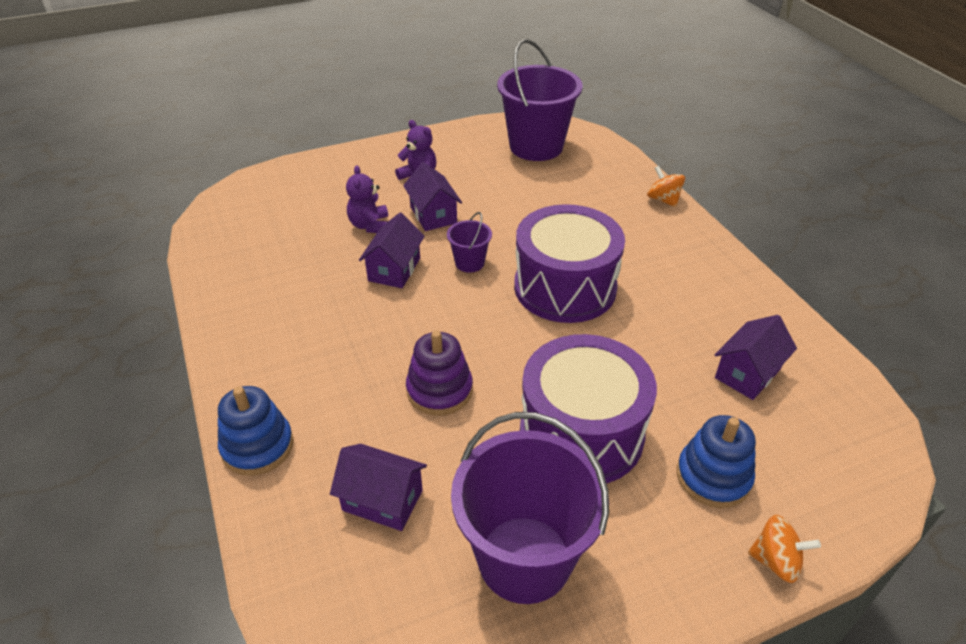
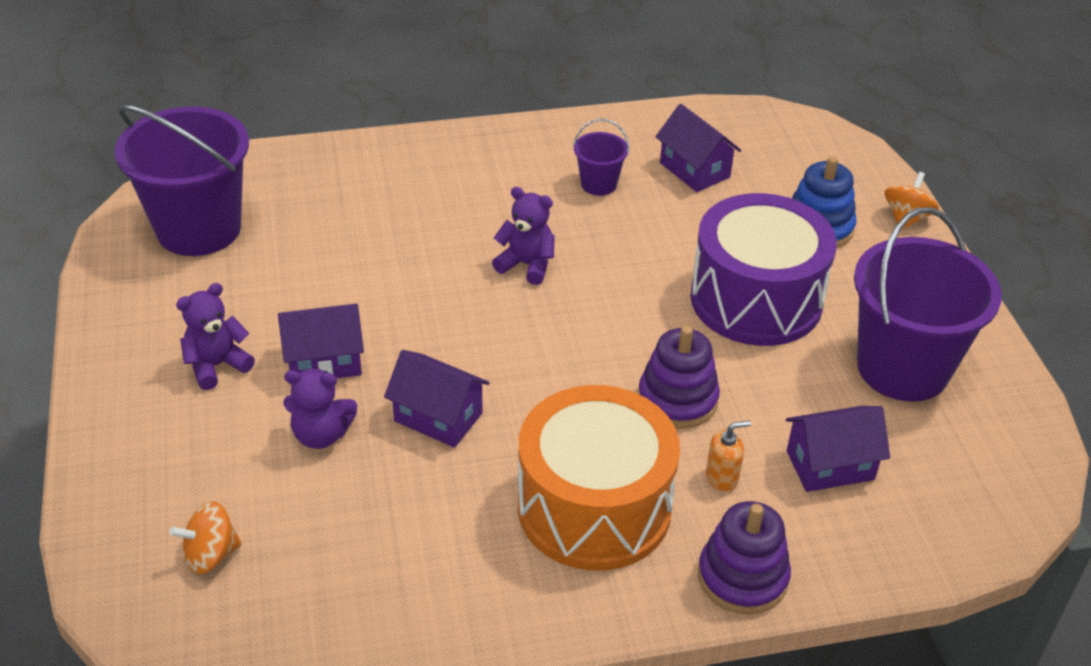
camera: 80 degrees left, 0 degrees up
(257, 446) = (742, 577): blue stacking toy -> purple stacking toy
(321, 355) = (594, 507): none -> orange drum
(358, 426) = (722, 478): none -> orange soap dispenser
(382, 500) = (830, 465): purple house -> purple house turned 45 degrees clockwise
(469, 263) = (450, 340): purple bucket -> purple bucket (598, 184)
(565, 287) = (526, 265): purple drum -> purple teddy bear
(663, 200) = (385, 147): orange spinning top -> orange spinning top (211, 555)

